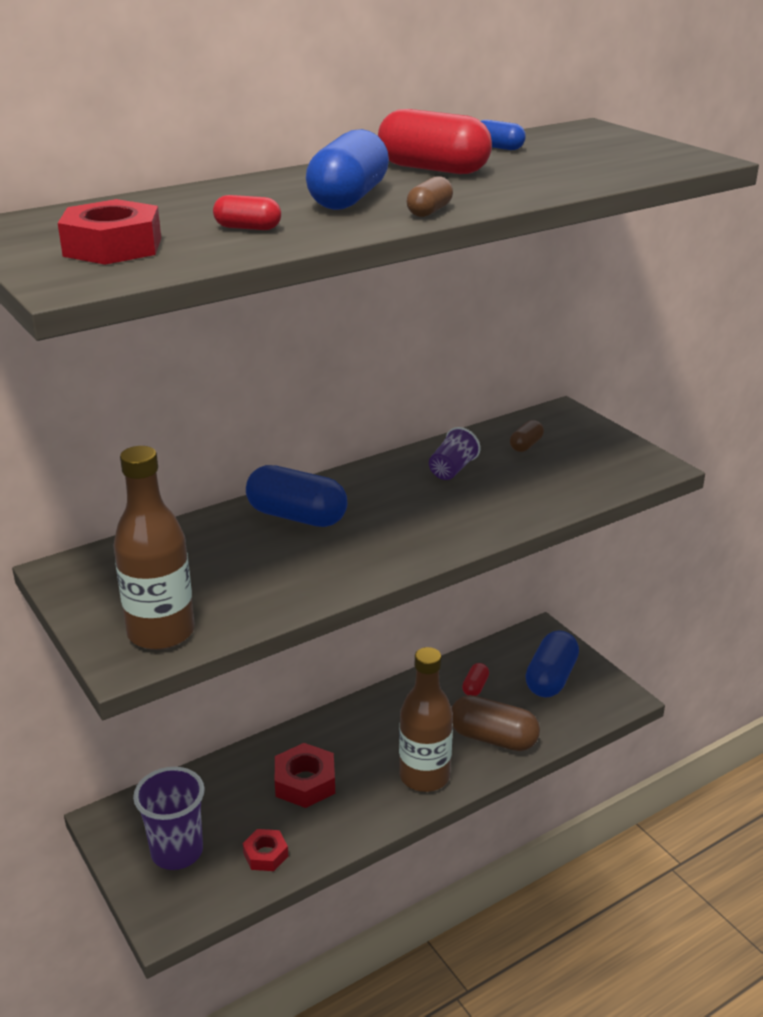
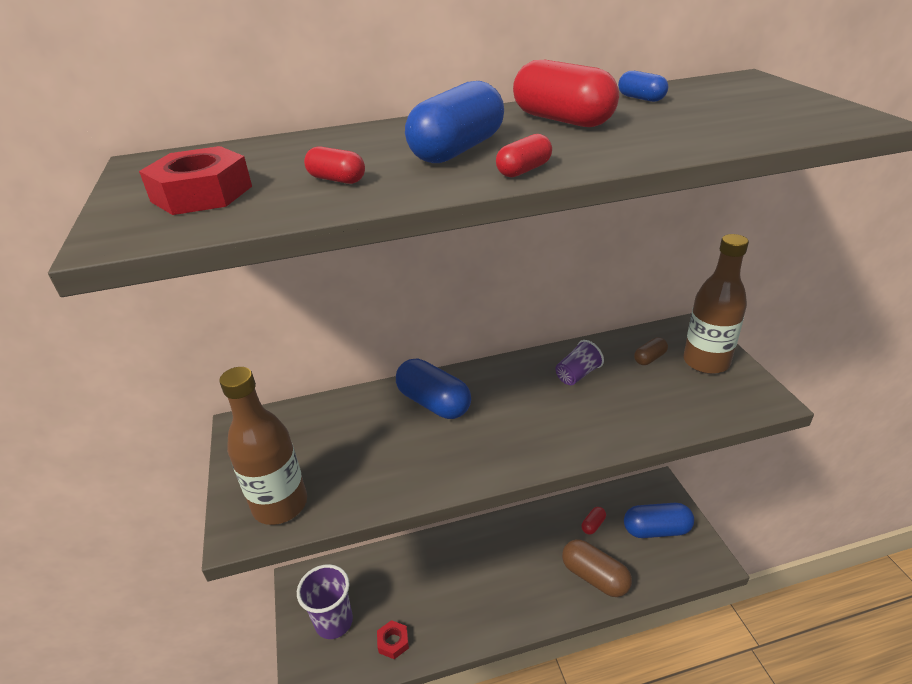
camera: 20 degrees right, 5 degrees up
(305, 782) = (441, 583): red nut -> none
(424, 776) = (531, 600): brown bottle -> brown bottle (706, 362)
(429, 211) = (524, 170): brown capsule -> red capsule
(551, 678) = (656, 530): blue capsule -> blue capsule turned 45 degrees clockwise

